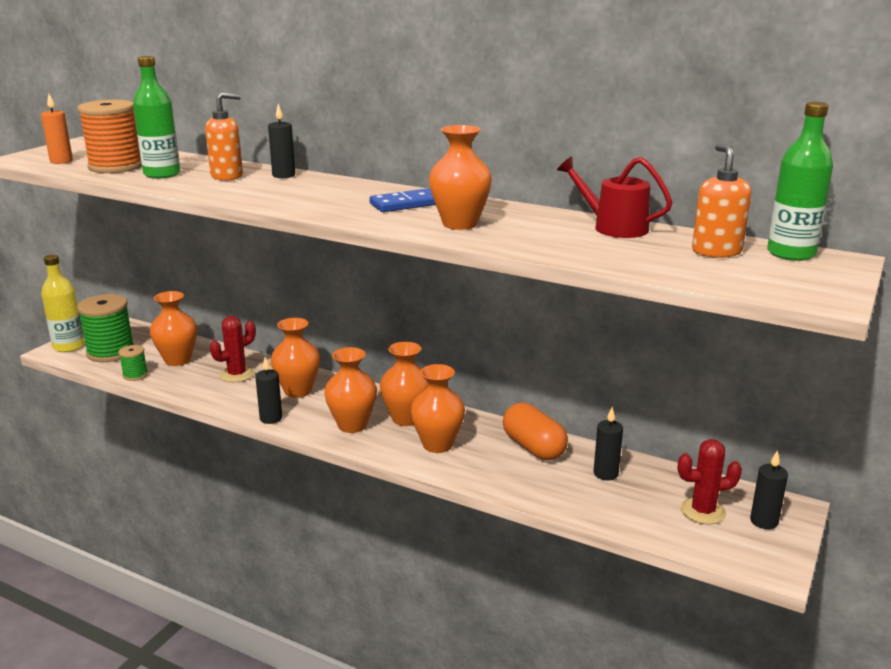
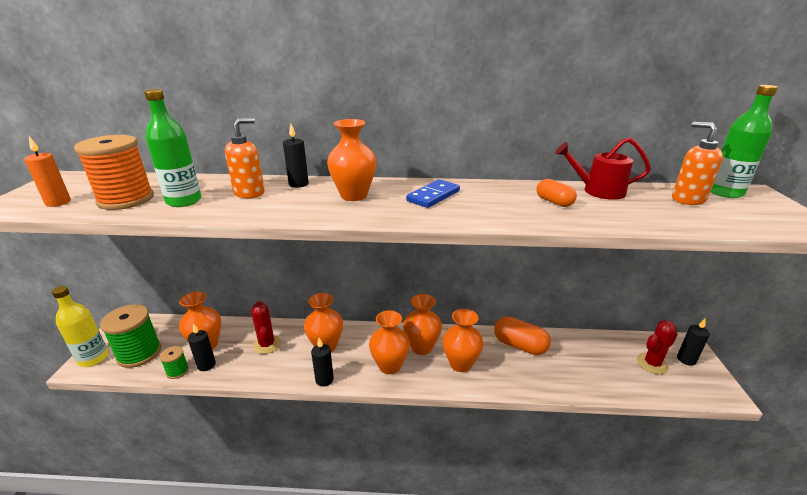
camera: 25 degrees left, 5 degrees up
(237, 374) = (267, 344): red cactus -> red cactus turned 45 degrees counterclockwise
(460, 224) = (500, 208): orange vase -> orange vase (354, 195)
(534, 228) = (554, 202): none -> orange capsule
(605, 474) = (577, 353): black candle -> black candle (206, 365)

